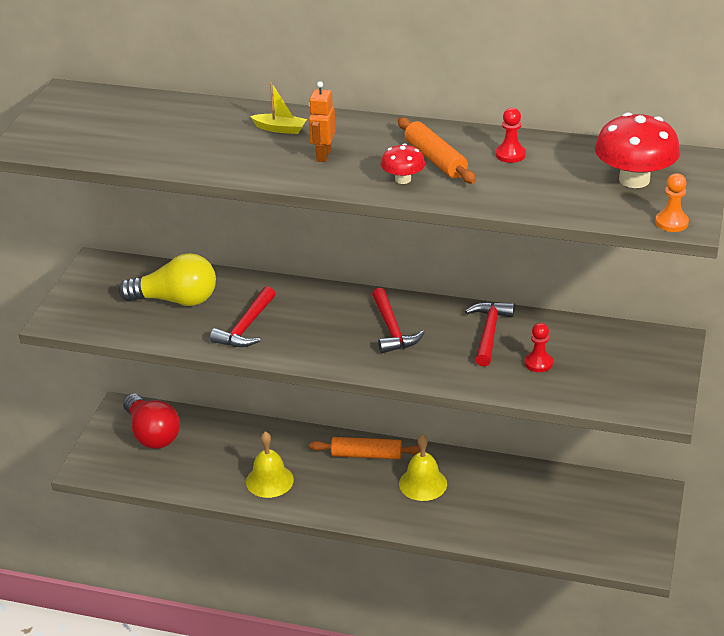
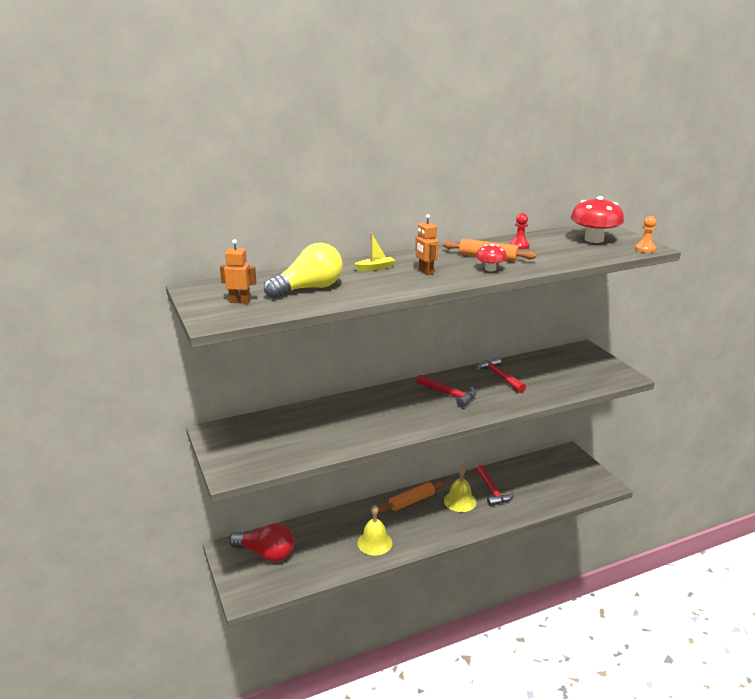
camera: 40 degrees left, 10 degrees down
(80, 128) = (240, 301): none -> orange robot
(176, 300) = (298, 430): yellow light bulb -> yellow light bulb (309, 288)
(246, 327) = (366, 426): red hammer -> red hammer (492, 491)
(538, 363) = (544, 380): red pawn -> none

